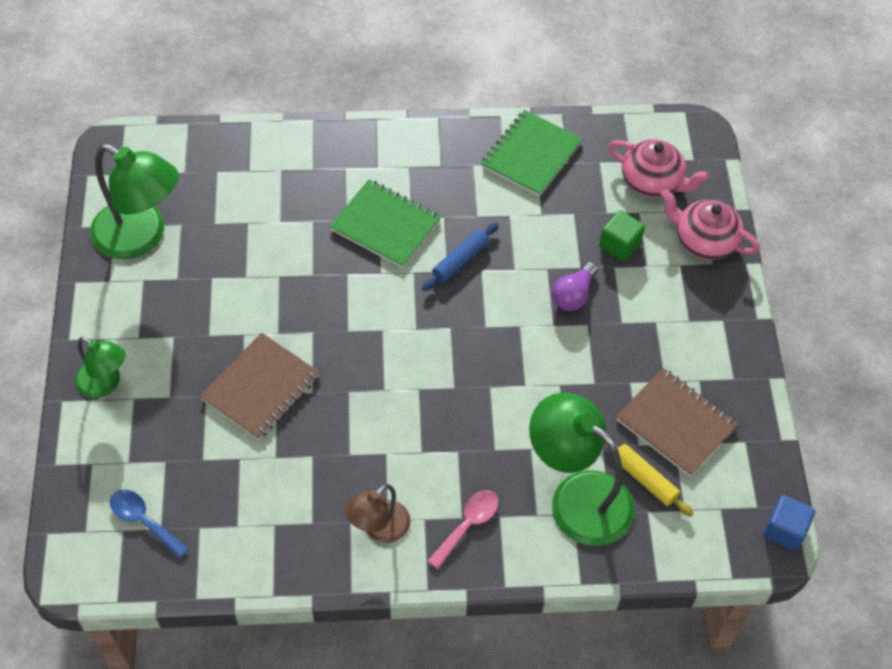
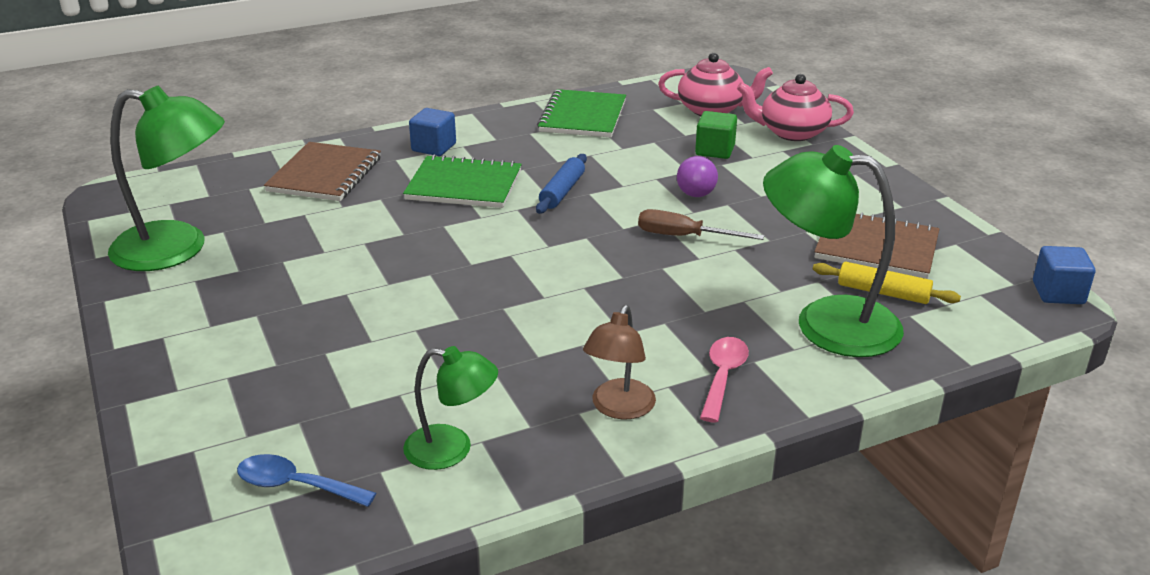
camera: 20 degrees left, 25 degrees down
(105, 384) = (182, 374): green lamp -> green lamp (452, 449)
(261, 388) = (392, 329): brown notebook -> brown notebook (325, 175)
(383, 162) = (434, 147): none -> blue cube
(527, 355) = (683, 236): none -> brown screwdriver

